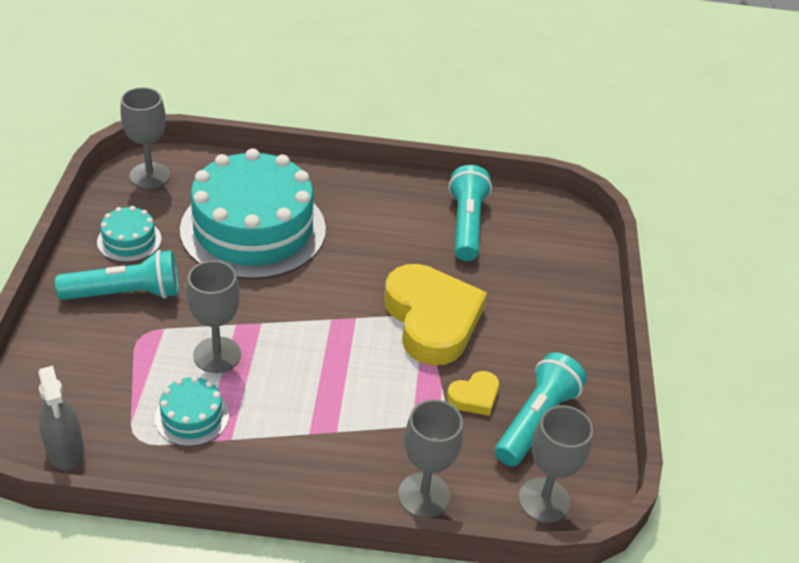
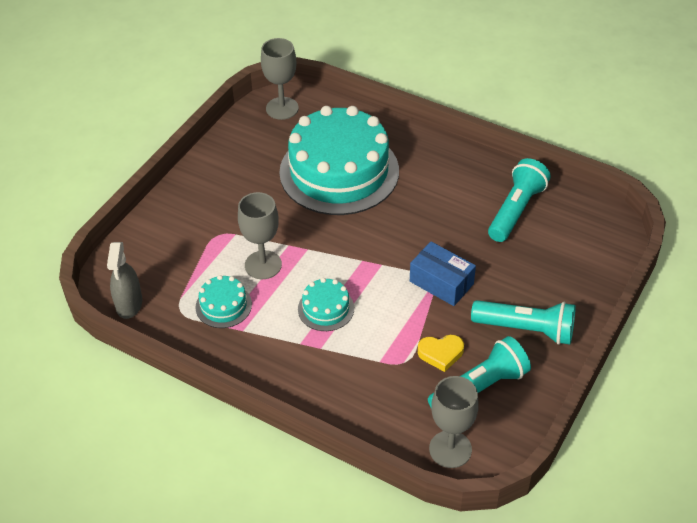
camera: 30 degrees right, 5 degrees up
(126, 294) = (221, 200): turquoise flashlight -> turquoise flashlight (526, 330)
(129, 240) = (242, 158): turquoise cake -> turquoise cake (326, 308)
(424, 495) = (360, 415): grey goblet -> none
(432, 320) = (441, 282): yellow heart -> blue box

